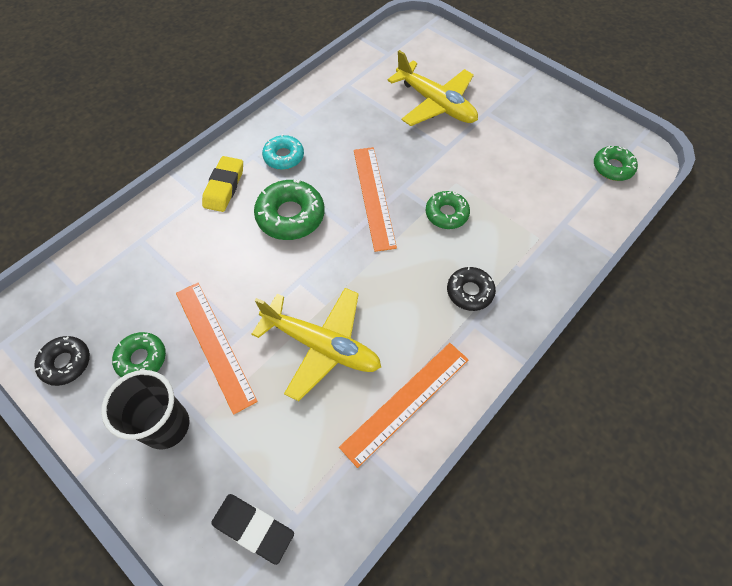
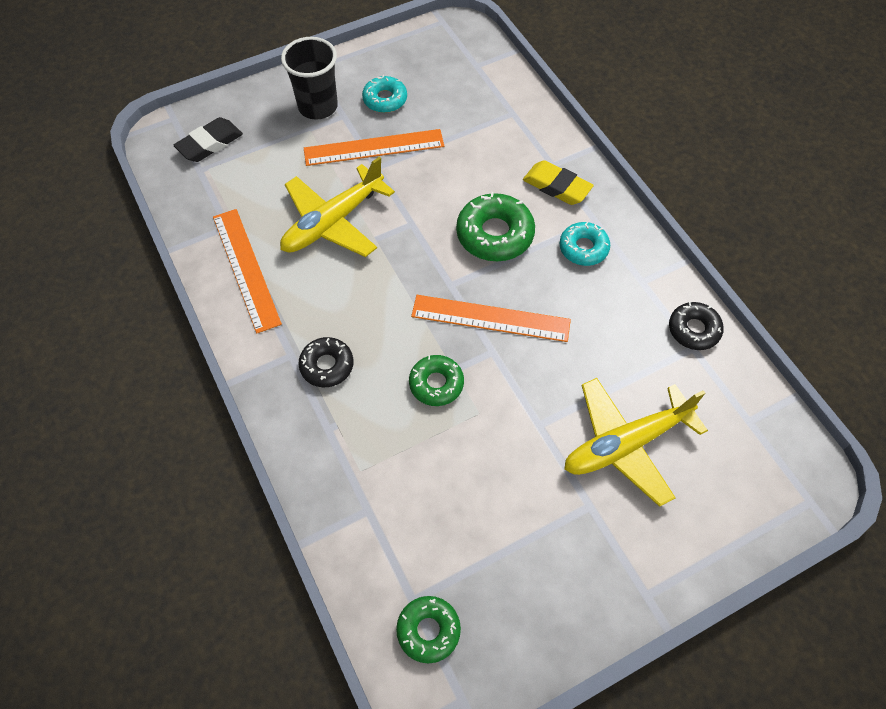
camera: 110 degrees right, 0 degrees up
(66, 363) = (405, 55): black donut -> black donut (694, 330)
(141, 359) = (385, 99): green donut -> turquoise donut

